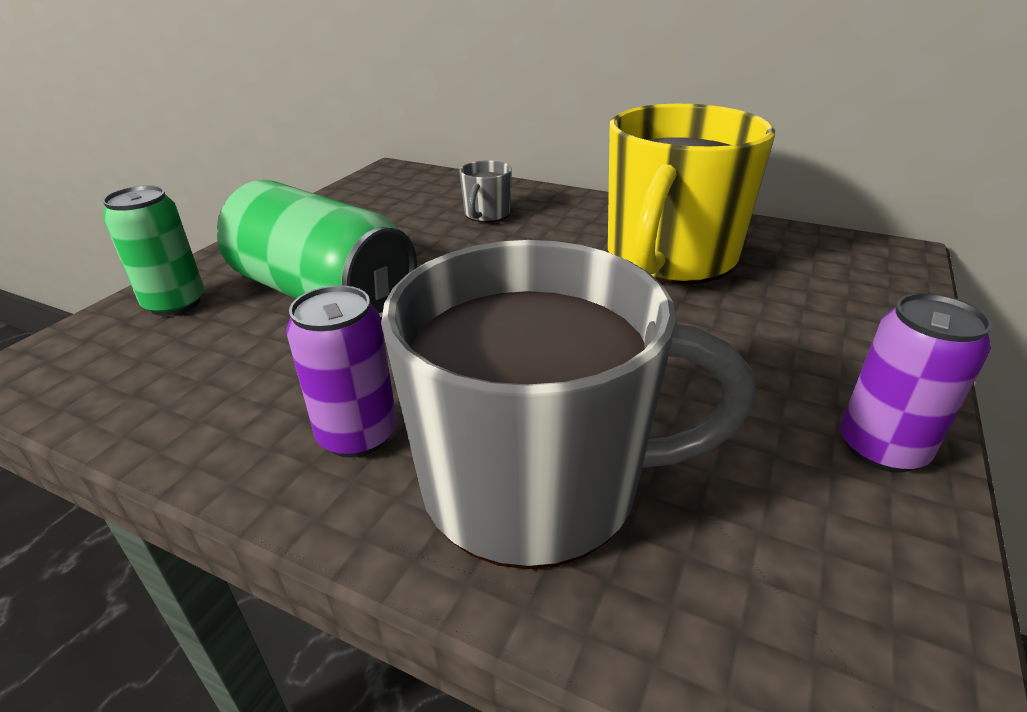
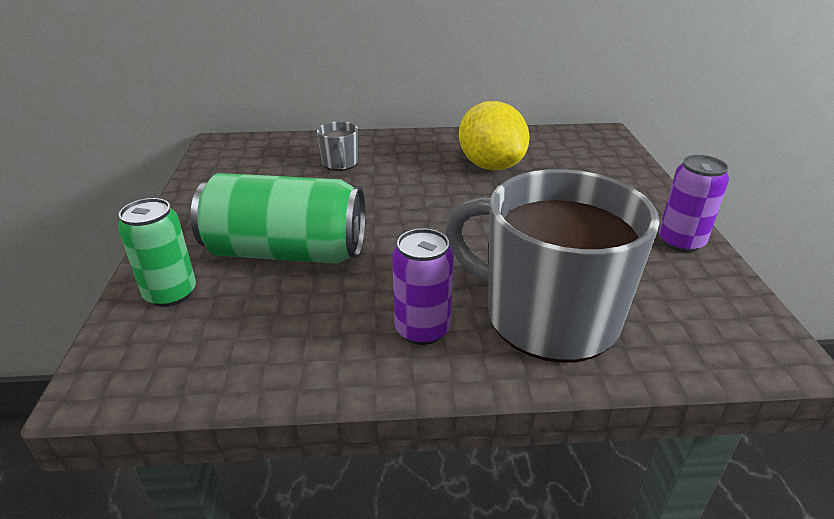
camera: 30 degrees left, 0 degrees up
(536, 483) = (548, 316): grey mug -> grey mug turned 120 degrees counterclockwise
(670, 257) = (490, 166): yellow mug -> yellow lemon

